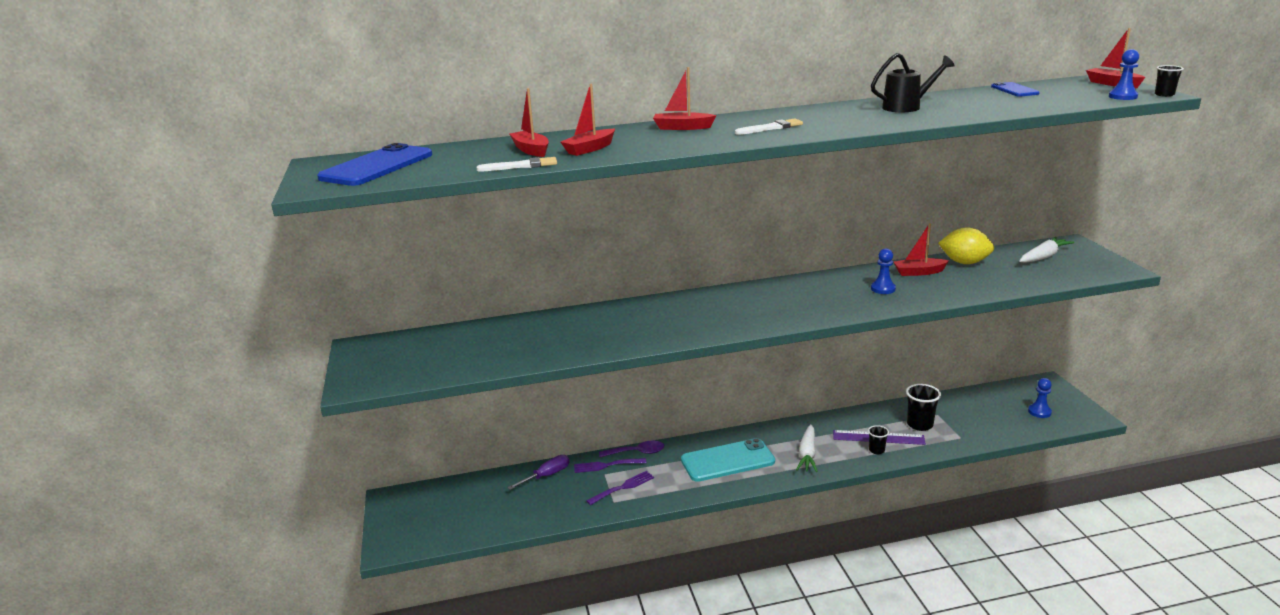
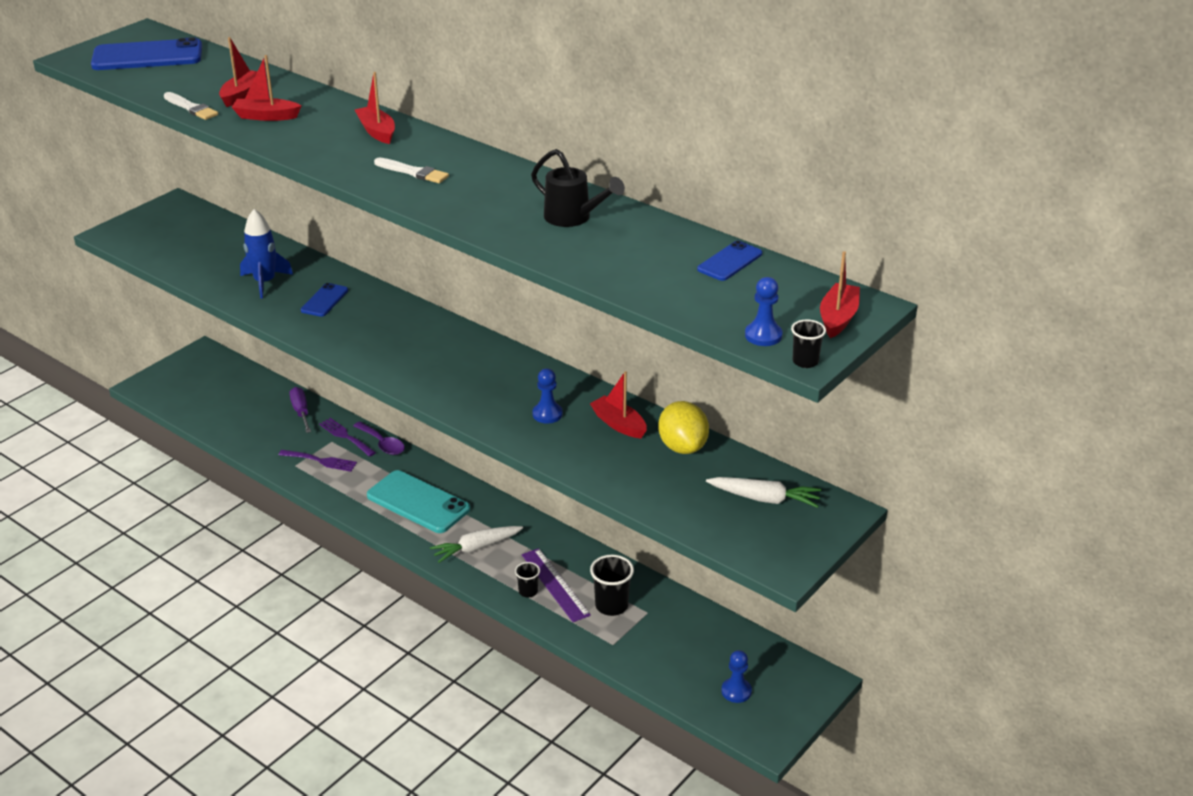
camera: 50 degrees right, 10 degrees up
(546, 476) = (301, 412): purple screwdriver -> purple screwdriver turned 120 degrees counterclockwise
(558, 339) = (265, 282): none -> blue rocket
(623, 323) = (324, 300): none -> blue phone

